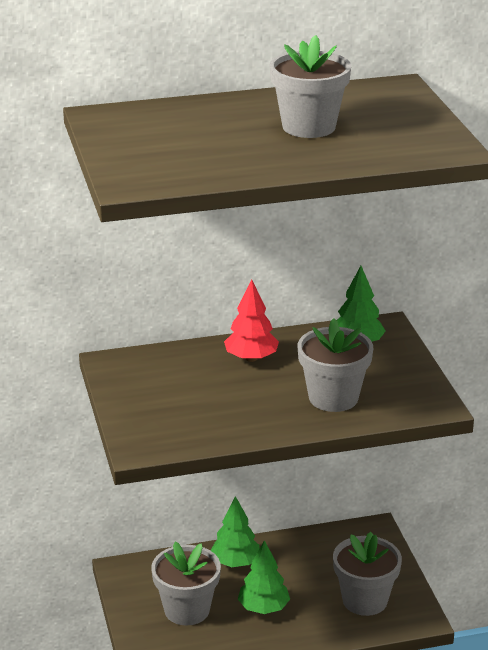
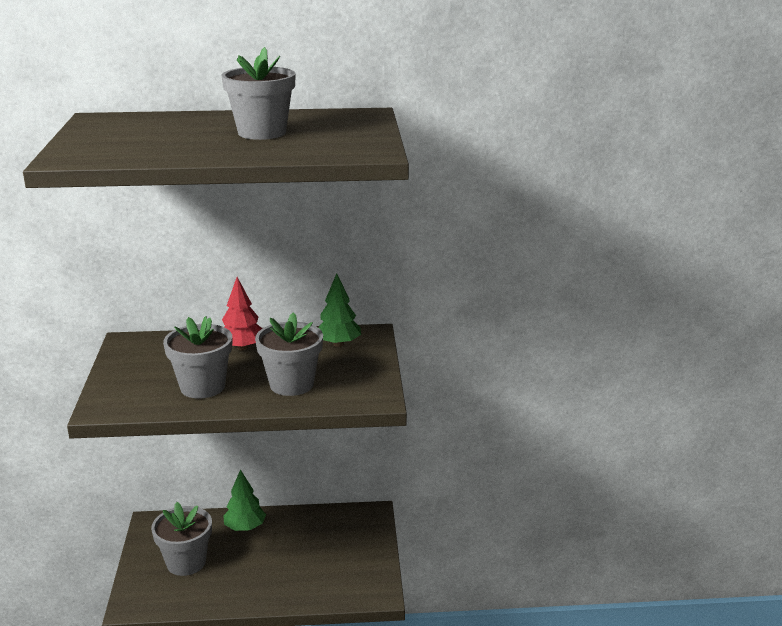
camera: 10 degrees right, 5 degrees down
(263, 608) = (250, 568): green tree -> none
(365, 600) = (338, 572): grey flower pot -> grey flower pot (202, 387)

